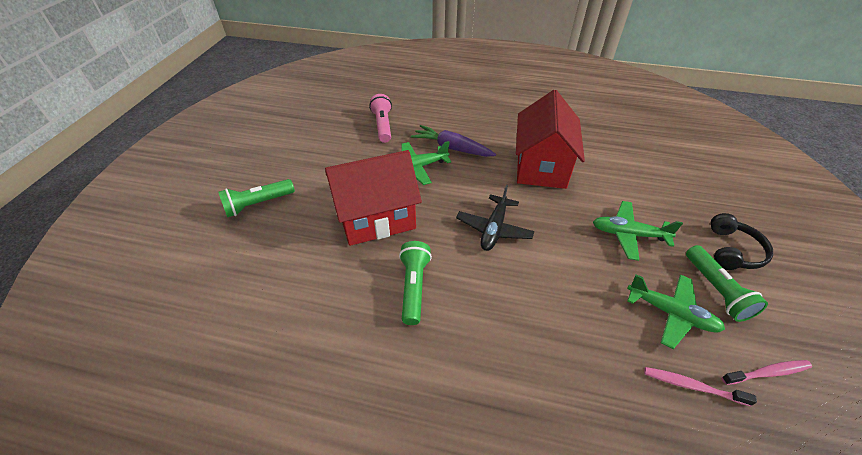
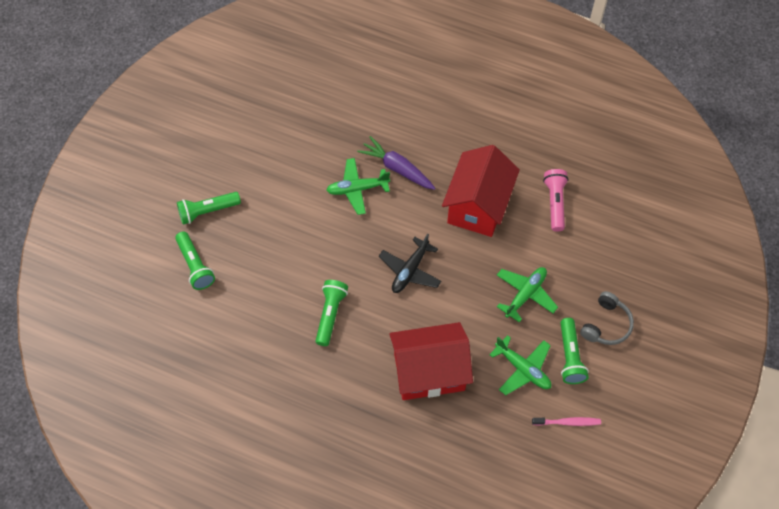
camera: 10 degrees right, 15 degrees up
(241, 257) = (195, 265): none -> green flashlight
(376, 218) = (310, 243): red house -> red house (429, 372)
(383, 126) = (333, 125): pink flashlight -> pink flashlight (555, 203)
(628, 234) = (525, 295): green plane -> green plane turned 105 degrees clockwise
(692, 386) = (508, 422): pink toothbrush -> none
(732, 251) = (606, 325): black headphones -> grey headphones

